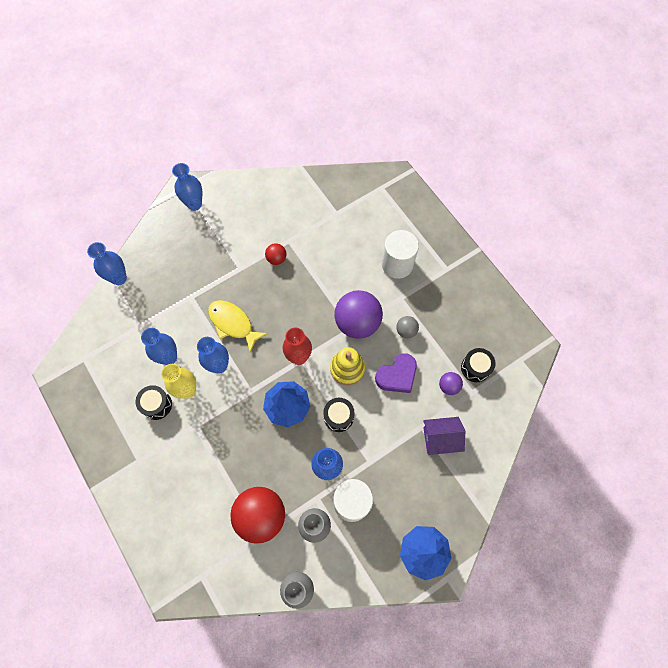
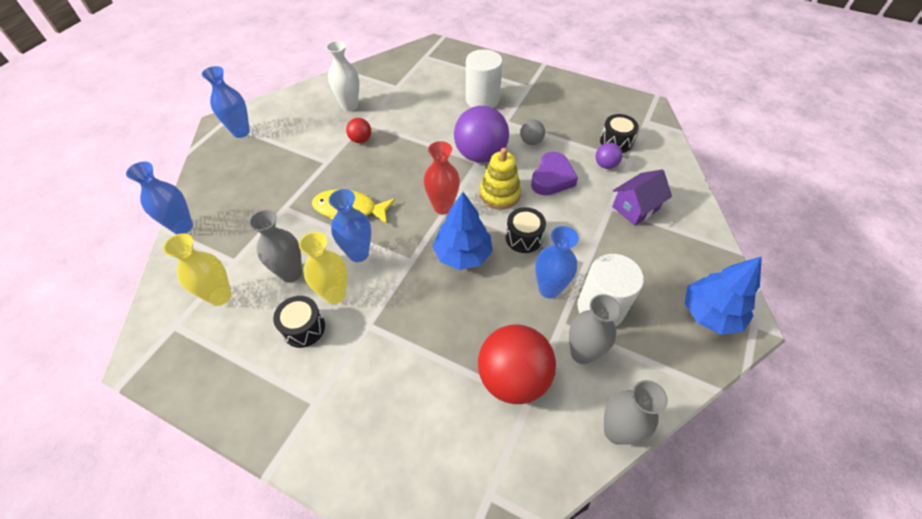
camera: 30 degrees left, 15 degrees down
(119, 351) = (220, 296): none -> yellow vase
(169, 357) = (291, 273): blue vase -> grey vase
(287, 217) = (350, 106): none -> white vase

